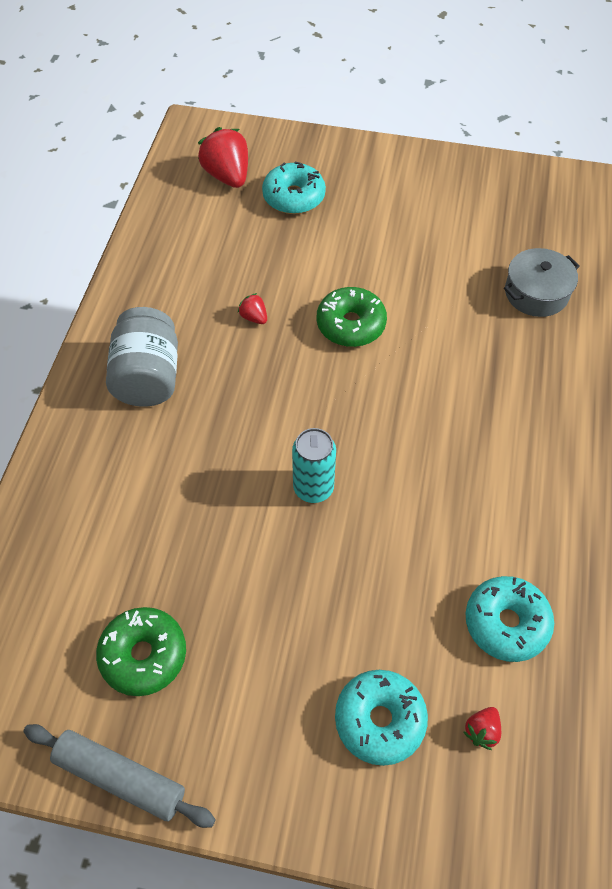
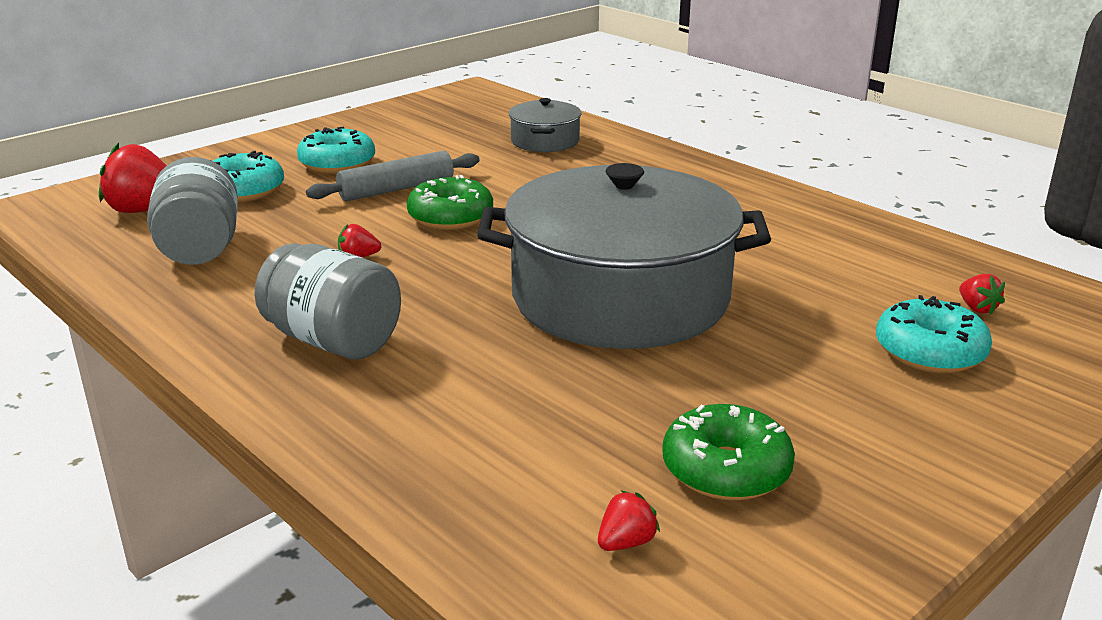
camera: 55 degrees left, 30 degrees down
(45, 638) = (626, 542): none -> red strawberry
(120, 777) = (886, 544): grey rolling pin -> grey rolling pin (396, 189)
(203, 237) = (200, 248): none -> grey jar
(313, 488) = (620, 297): turquoise can -> grey pot
(506, 623) = (872, 261): turquoise donut -> turquoise donut (337, 164)

